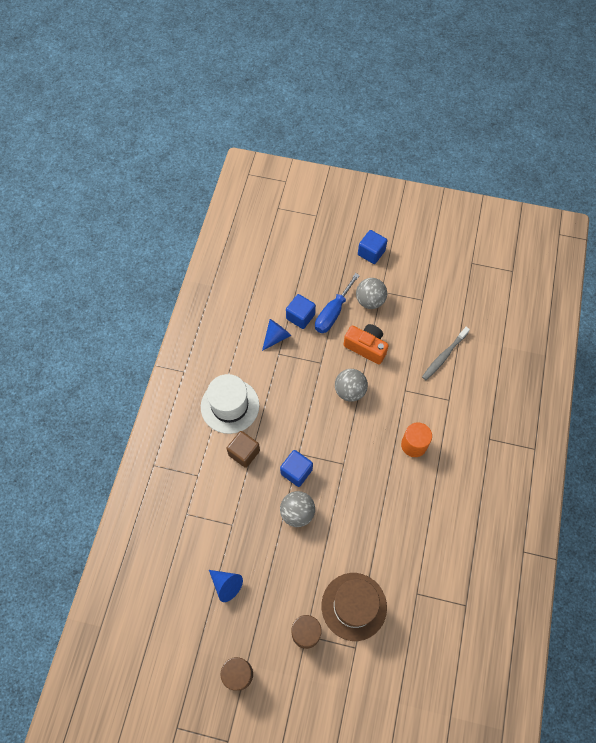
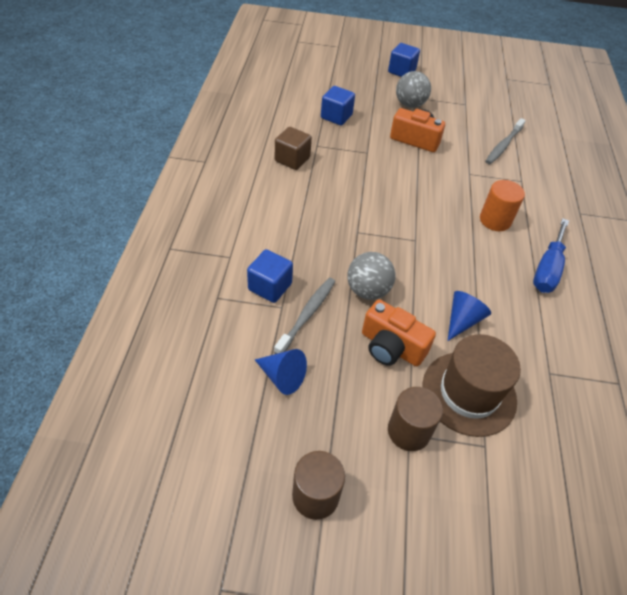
camera: 10 degrees left, 15 degrees down
(230, 406) = (265, 190): white hat -> none
(244, 453) = (288, 233): brown cube -> brown cube (292, 159)
(249, 533) = (307, 315): none -> grey toothbrush
(276, 337) = (311, 132): blue cone -> blue cone (462, 320)
(296, 471) = (358, 249): blue cube -> blue cube (270, 287)
(306, 565) = (391, 347): none -> orange camera
(333, 313) = (372, 114): blue screwdriver -> blue screwdriver (547, 269)
(350, 391) = (406, 175): grey ball -> none

